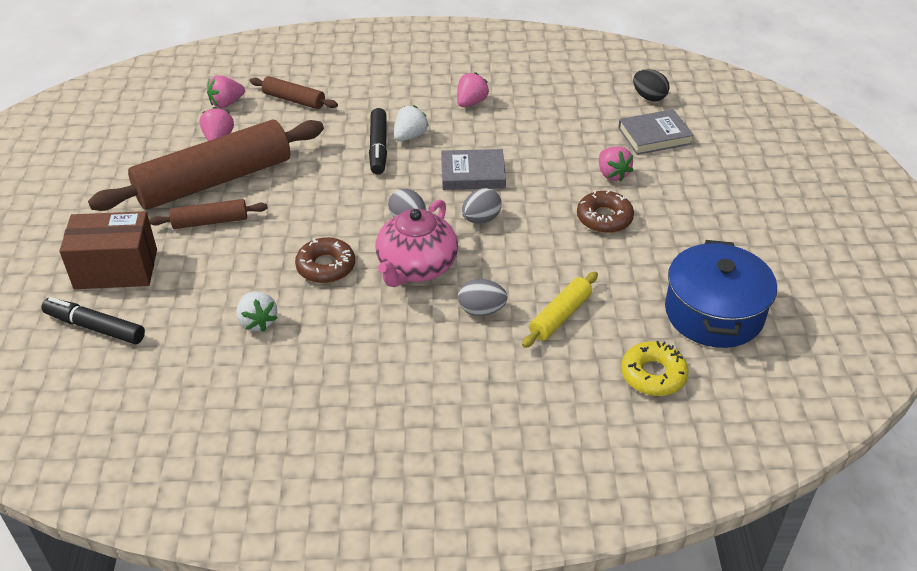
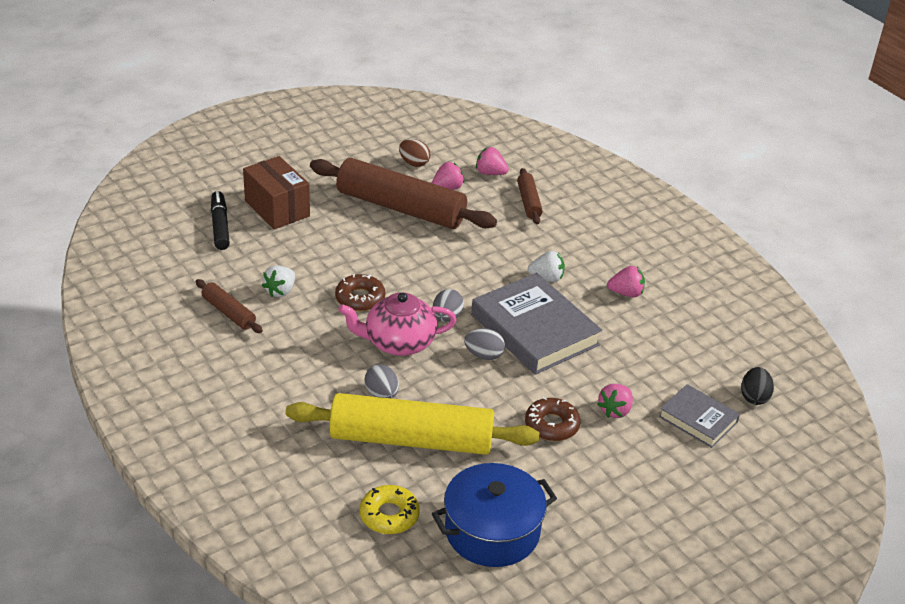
camera: 55 degrees right, 5 degrees down
(155, 143) = (414, 163): none -> brown egg
(210, 221) = (357, 226): brown rolling pin -> brown rolling pin (228, 312)
(378, 147) = (516, 268): black marker -> none
(473, 174) = (534, 330): grey book -> grey book, size x1.80
(560, 316) = (411, 439): yellow rolling pin -> yellow rolling pin, size x2.19

